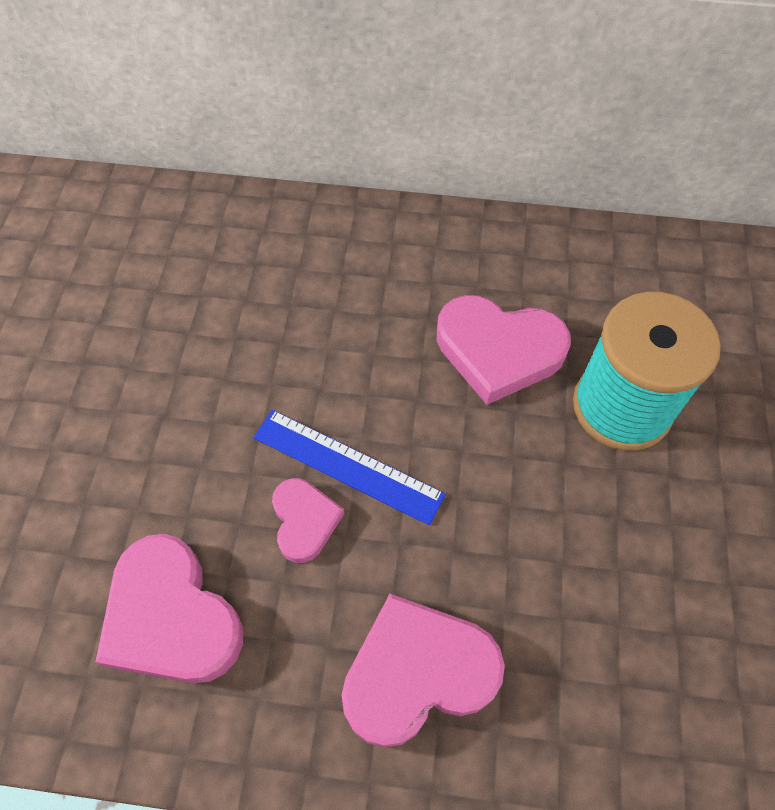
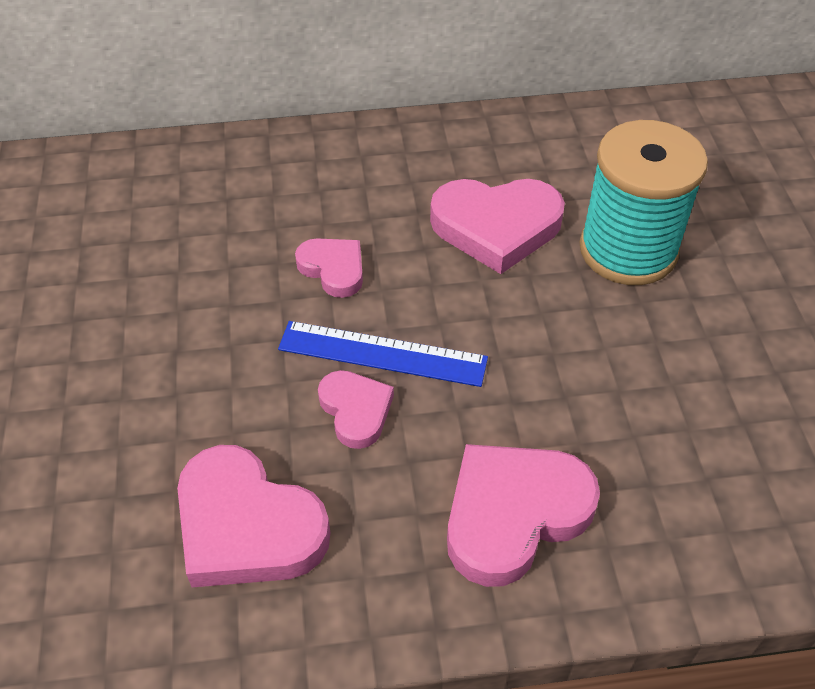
camera: 15 degrees left, 10 degrees down
(329, 362) = (333, 269): none -> pink heart

